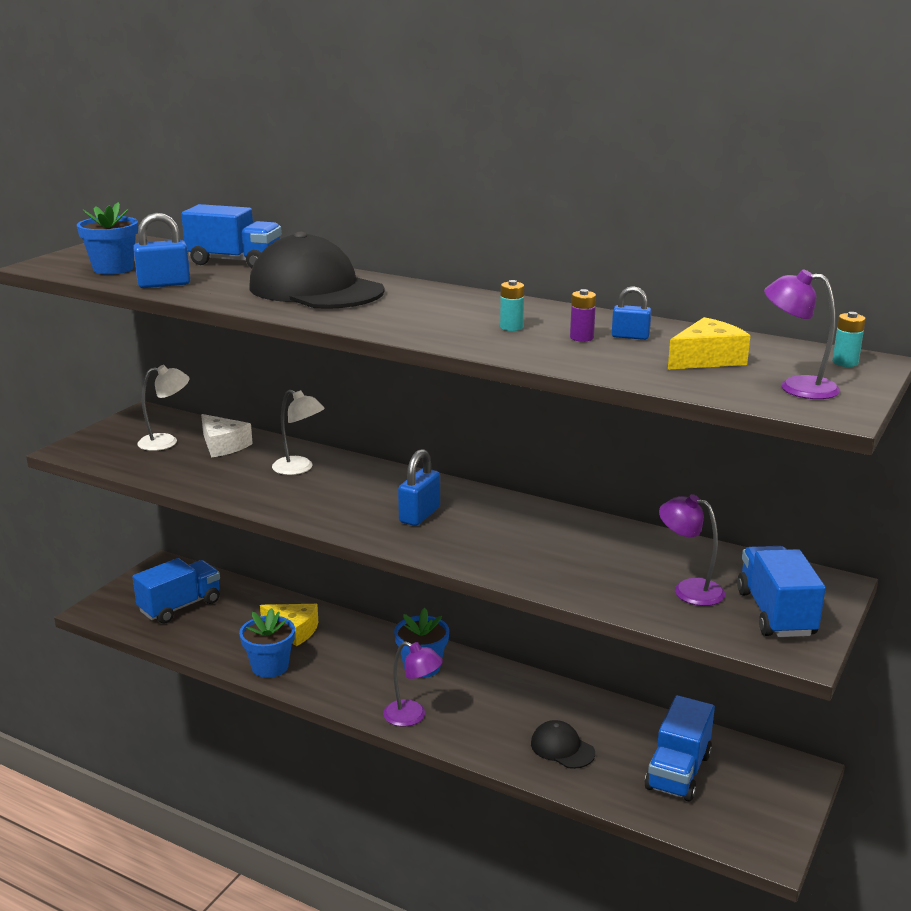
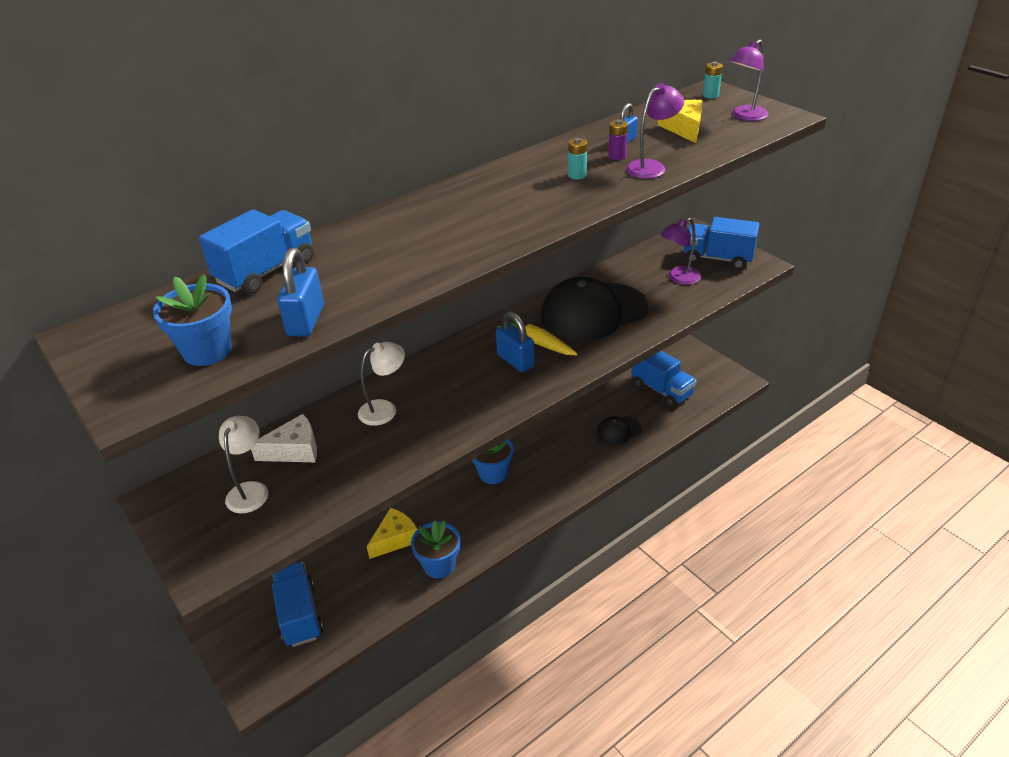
camera: 65 degrees left, 15 degrees up
(315, 289) = (405, 239): black cap -> black cap (593, 312)
(412, 716) = (550, 494): purple lamp -> purple lamp (651, 167)
(462, 521) = (537, 343): none -> yellow carrot

